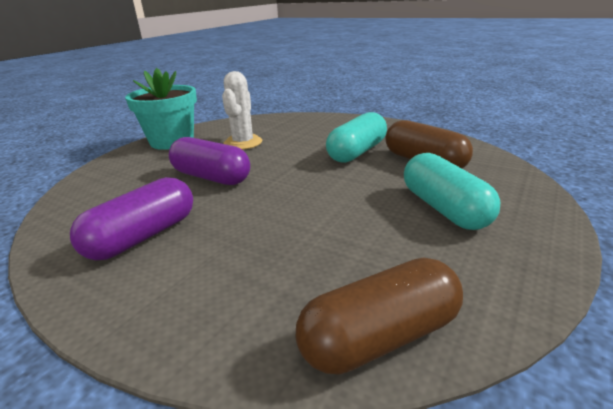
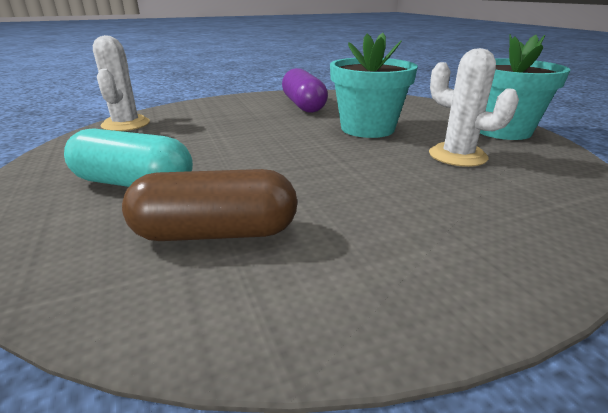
camera: 125 degrees right, 0 degrees up
(211, 177) = (367, 128): purple capsule -> turquoise flower pot
(357, 152) = (325, 204): turquoise capsule -> none
(380, 337) = (126, 124): brown capsule -> white cactus

